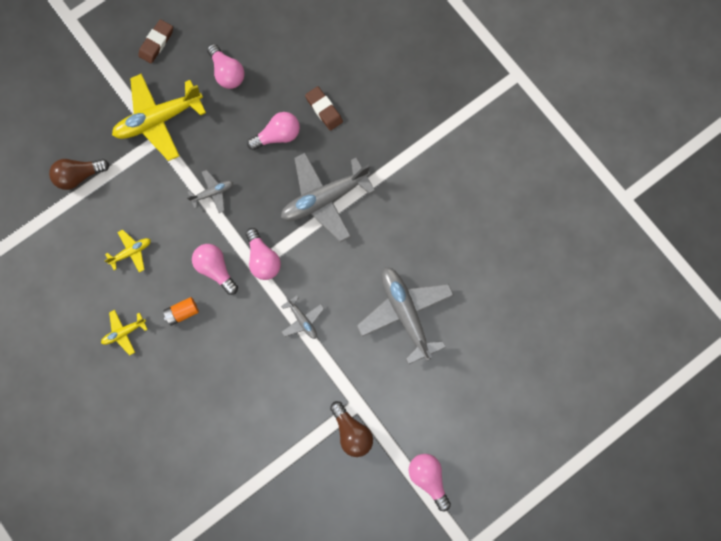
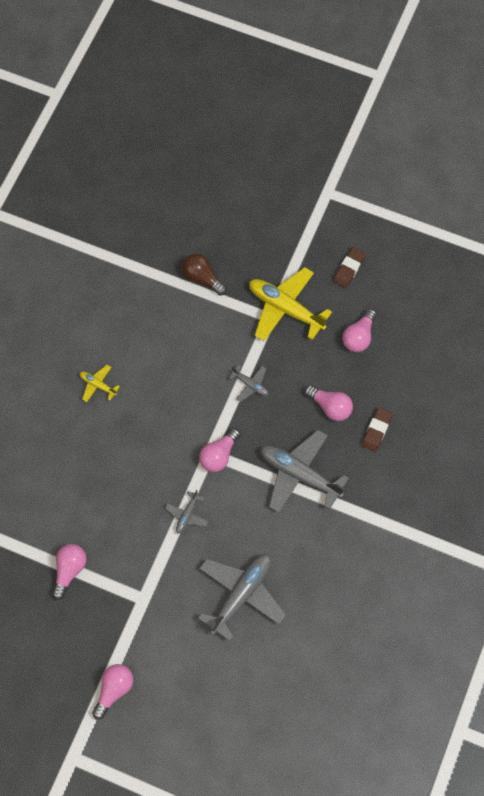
camera: 60 degrees right, 10 degrees down
(131, 252) = (164, 352): yellow plane -> none
(156, 43) = (349, 269): brown eraser -> brown eraser turned 60 degrees counterclockwise
(182, 312) = (139, 419): orange battery -> none
(216, 269) = (189, 423): pink light bulb -> pink light bulb (69, 570)
(352, 432) = (117, 606): brown light bulb -> none

